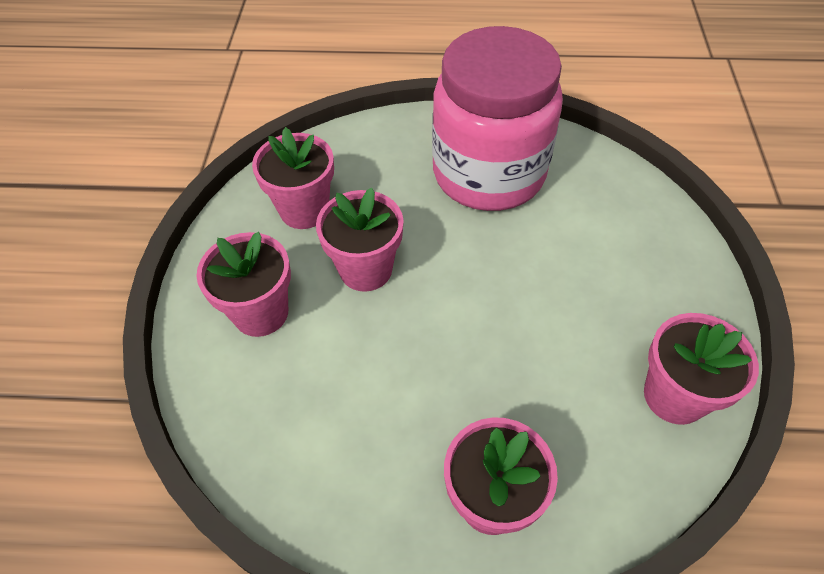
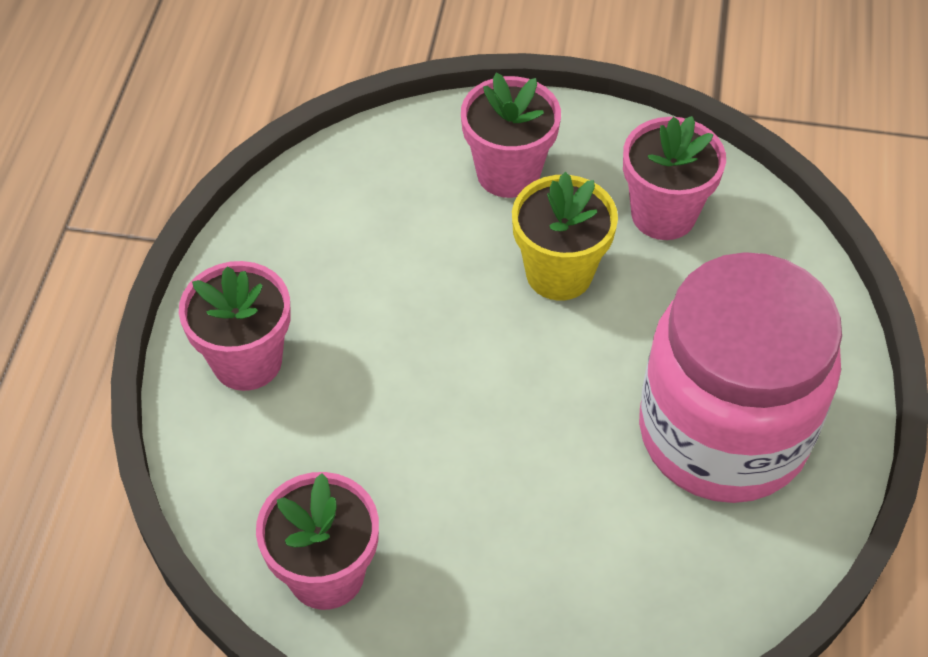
camera: 95 degrees right, 0 degrees up
(365, 269) = (559, 273): pink flower pot -> yellow flower pot

